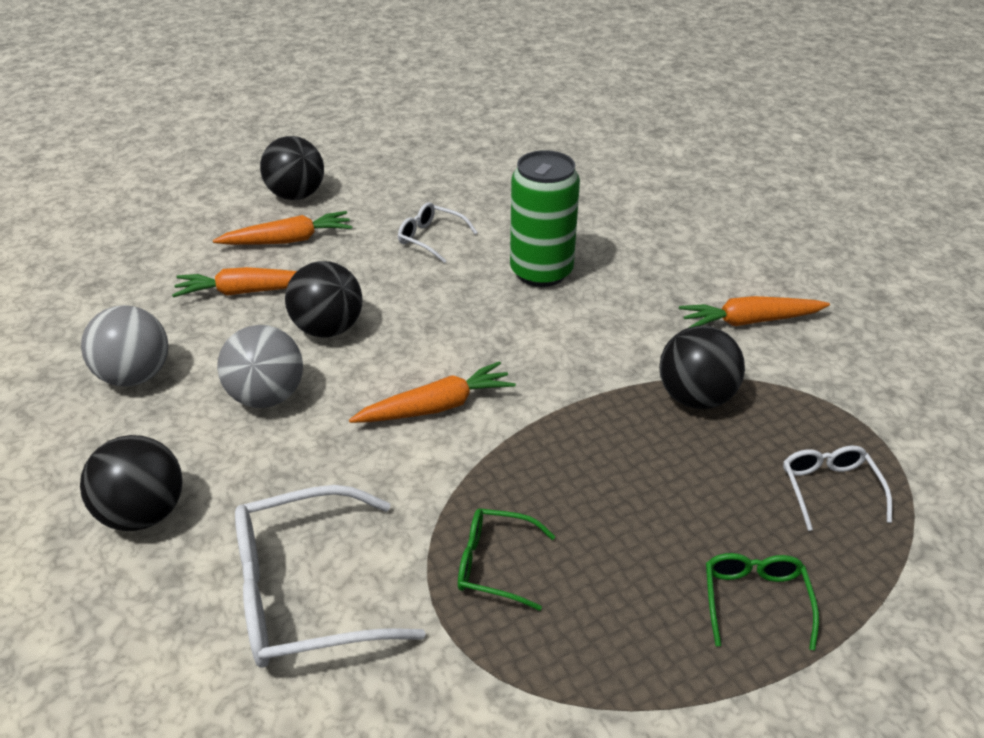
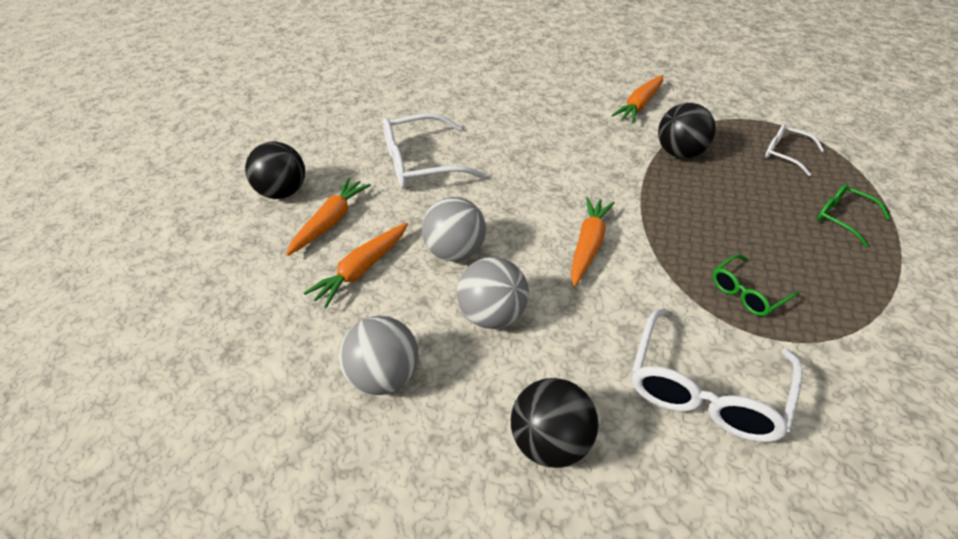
camera: 45 degrees left, 5 degrees up
(328, 329) = (455, 252): black ball -> grey ball
(431, 238) = (421, 163): white glasses -> white glasses, size x1.86
(541, 272) = (512, 142): green can -> none

